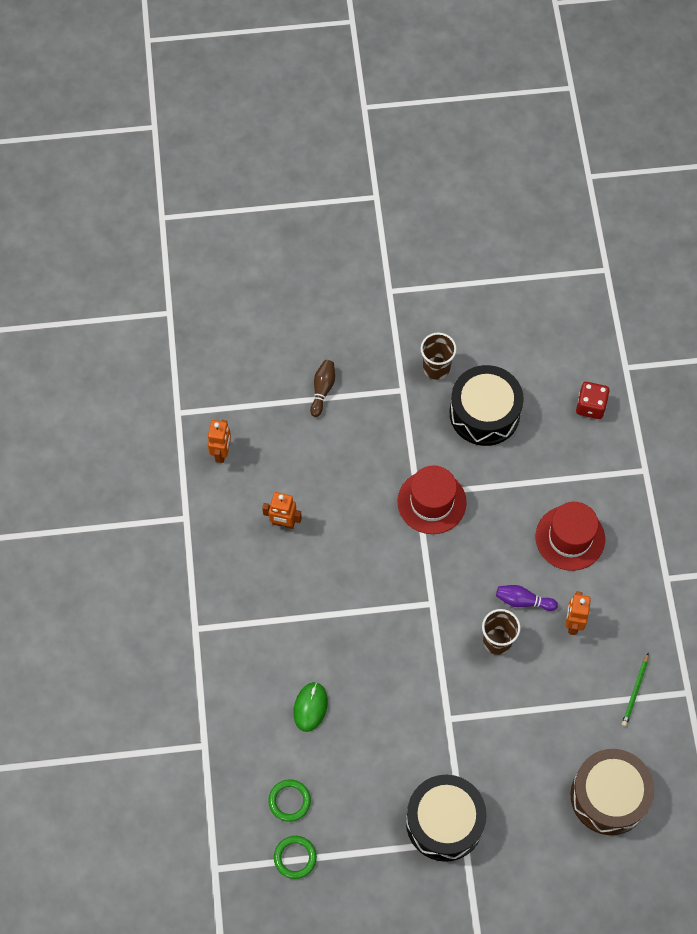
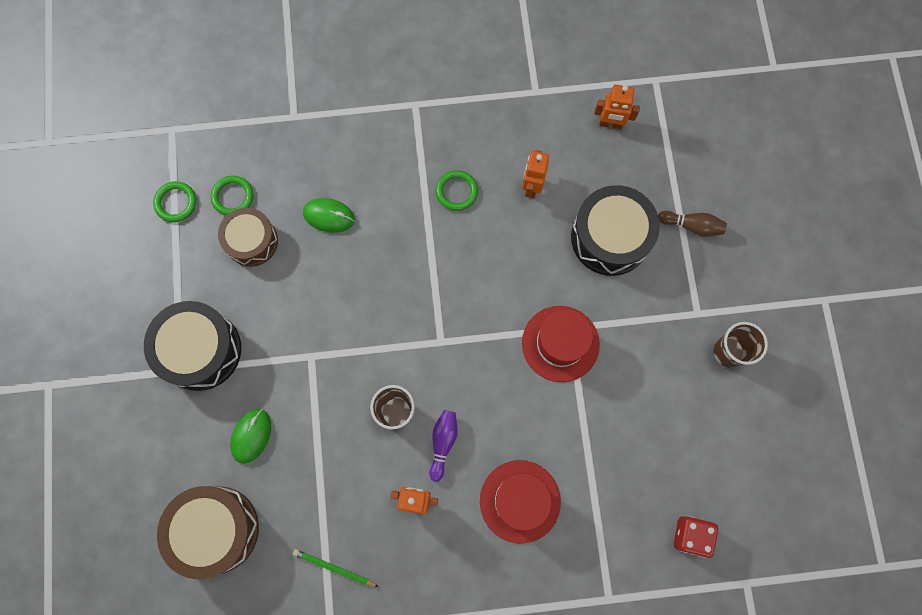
camera: 90 degrees right, 10 degrees up
(287, 590) = (456, 191): none -> green ring
(336, 780) = (252, 241): none -> brown drum
(484, 413) = (673, 406): black drum -> black drum (610, 237)
(523, 769) = (251, 436): none -> green mouse

